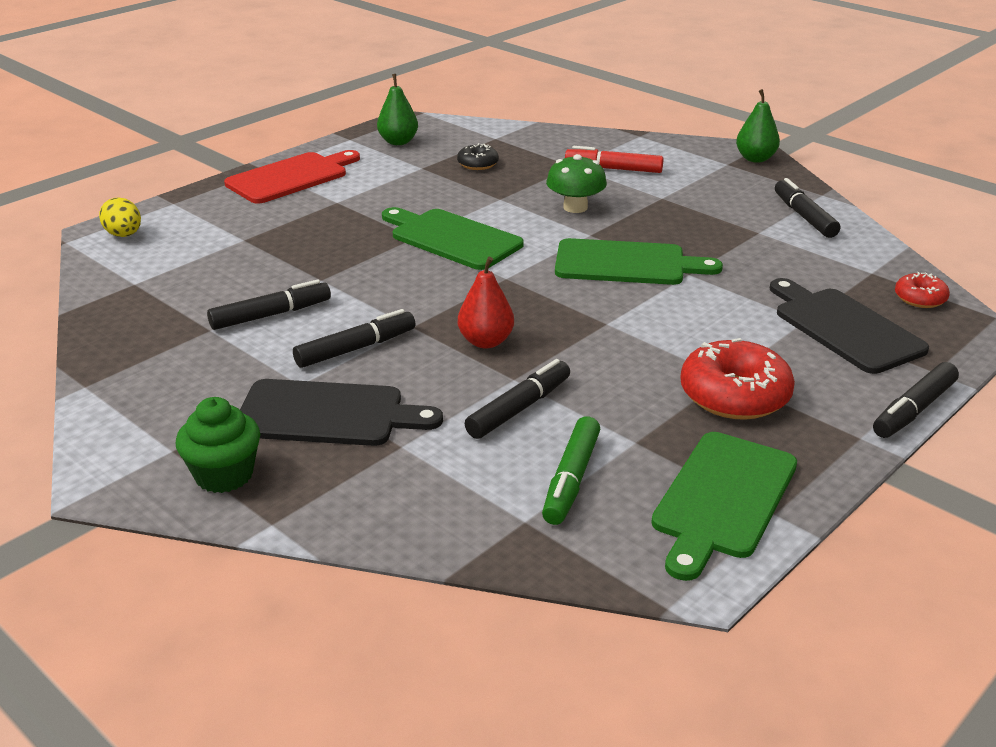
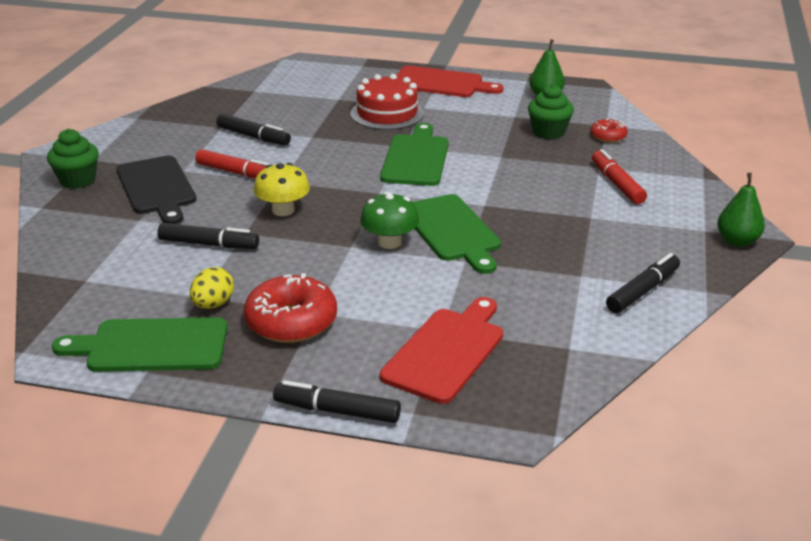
camera: 60 degrees right, 0 degrees up
(124, 235) = (306, 68): yellow egg -> yellow egg (213, 304)
(324, 224) = (387, 113): none -> red cake
(356, 349) = (237, 173): black marker -> red marker
(477, 164) = (548, 132): black donut -> green cupcake
(486, 341) = (283, 210): red pear -> yellow mushroom
(571, 480) = (139, 284): green marker -> none
(575, 207) = (523, 187): green mushroom -> green mushroom (390, 242)
(844, 327) = (446, 351): black cutting board -> red cutting board
(920, 298) = (545, 383): red donut -> red donut (608, 136)

